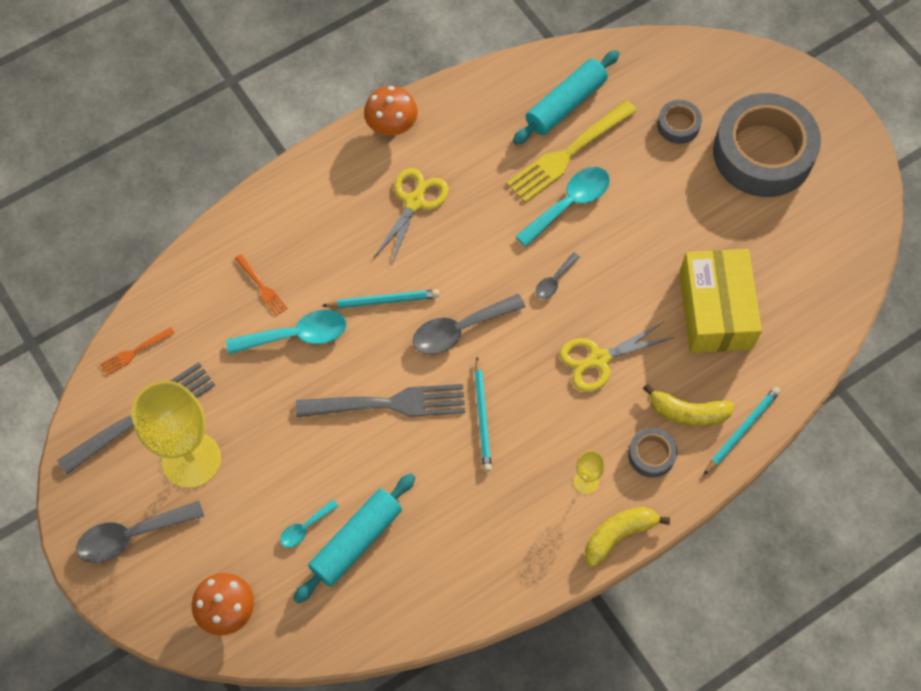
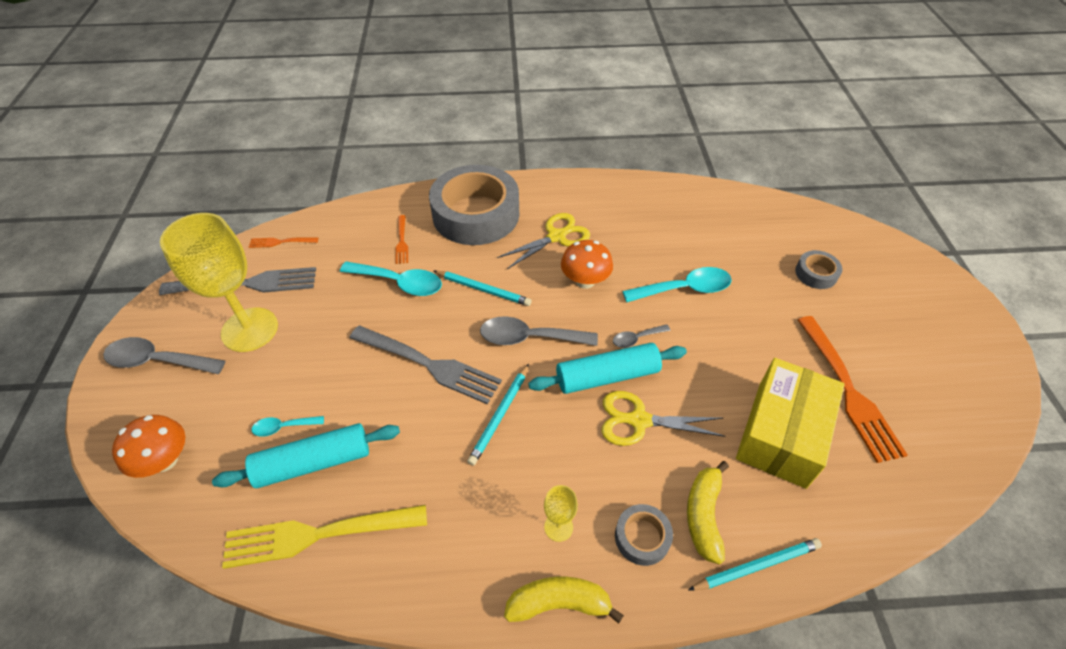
camera: 30 degrees right, 15 degrees down
(392, 126) = (574, 185): orange mushroom -> orange mushroom (585, 281)
(565, 104) = (721, 223): turquoise rolling pin -> turquoise rolling pin (607, 376)
(569, 153) = (705, 255): yellow fork -> yellow fork (319, 534)
(687, 412) = (704, 515): yellow banana -> yellow banana turned 60 degrees clockwise
(750, 241) = (847, 390): none -> orange fork
(763, 153) = (891, 325): grey tape -> grey tape (476, 214)

